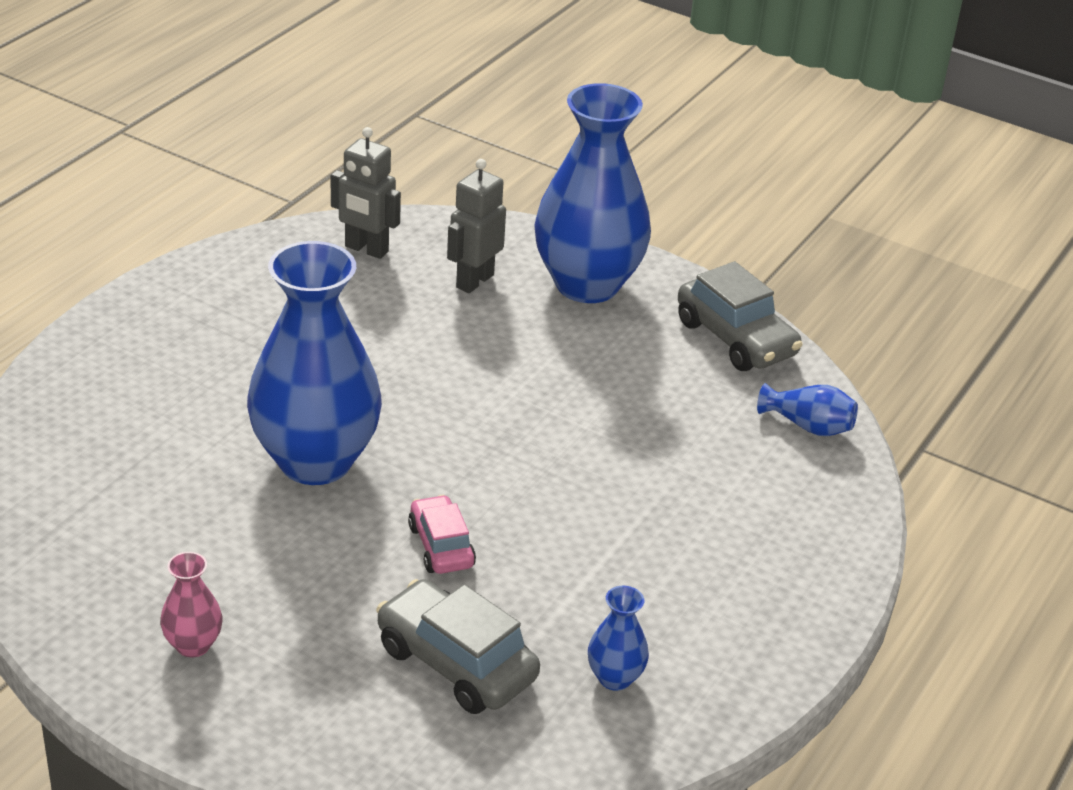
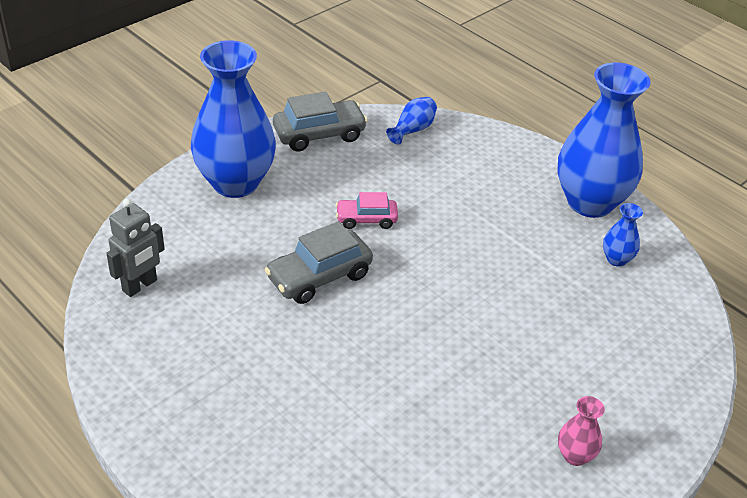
camera: 75 degrees left, 5 degrees up
(315, 461) = (393, 359): blue vase -> blue vase (590, 202)
(441, 546) = (493, 310): pink car -> pink car (366, 219)
(456, 663) = (600, 324): grey car -> grey car (319, 276)
(474, 281) = (207, 236): grey robot -> none

